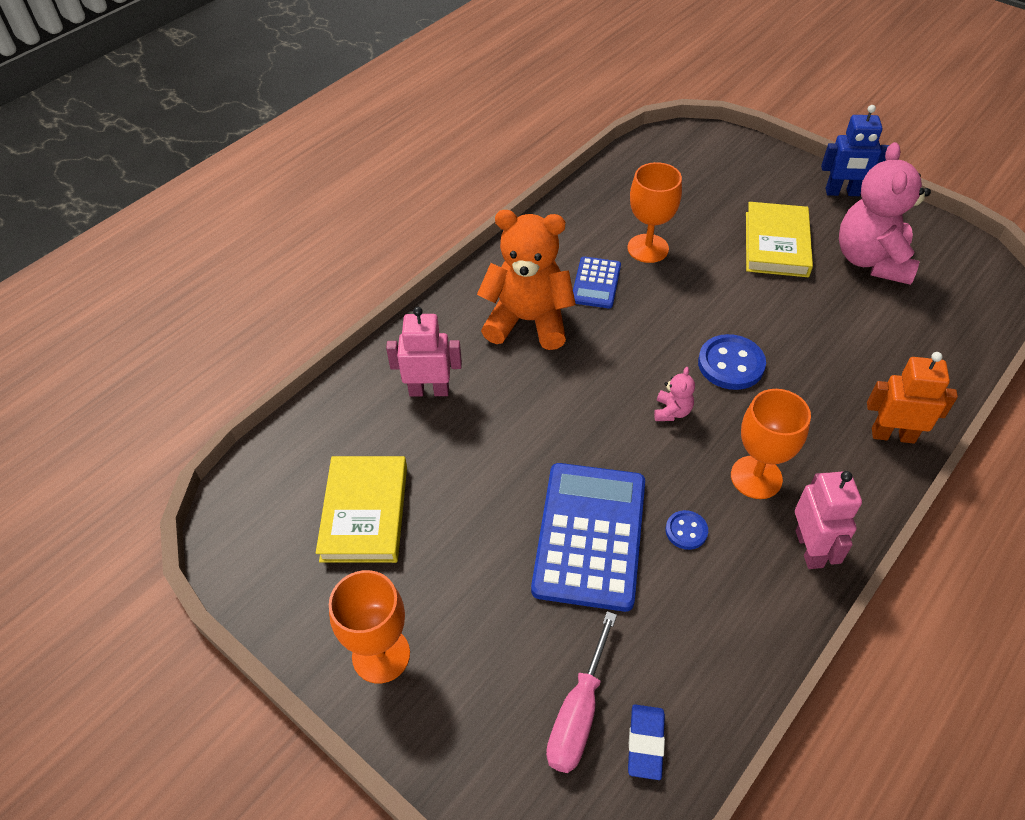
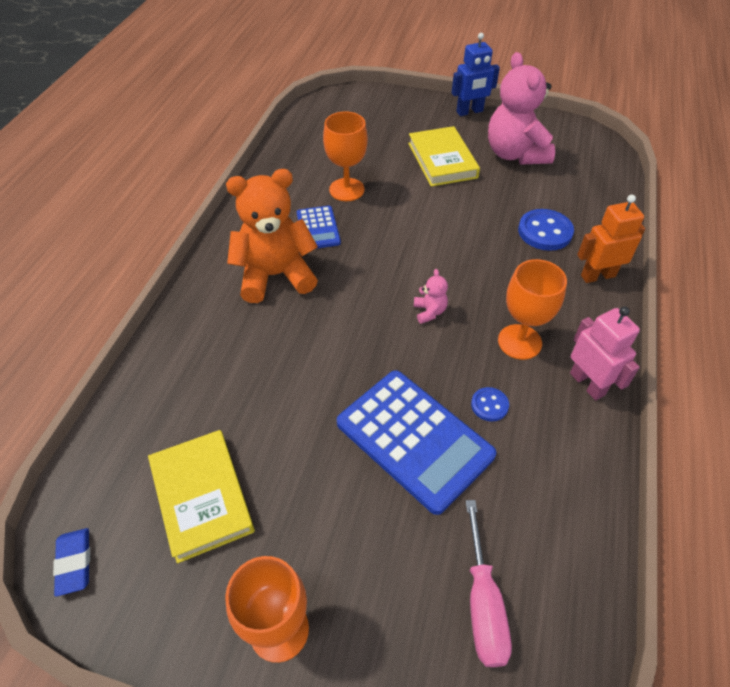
camera: 25 degrees left, 0 degrees up
(429, 390) = (214, 362): pink robot -> none
(589, 535) = (414, 439): blue calculator -> blue calculator turned 150 degrees clockwise
(645, 743) = (550, 604): blue eraser -> blue eraser (74, 563)
(731, 364) = (455, 260): blue button -> blue button (545, 232)

